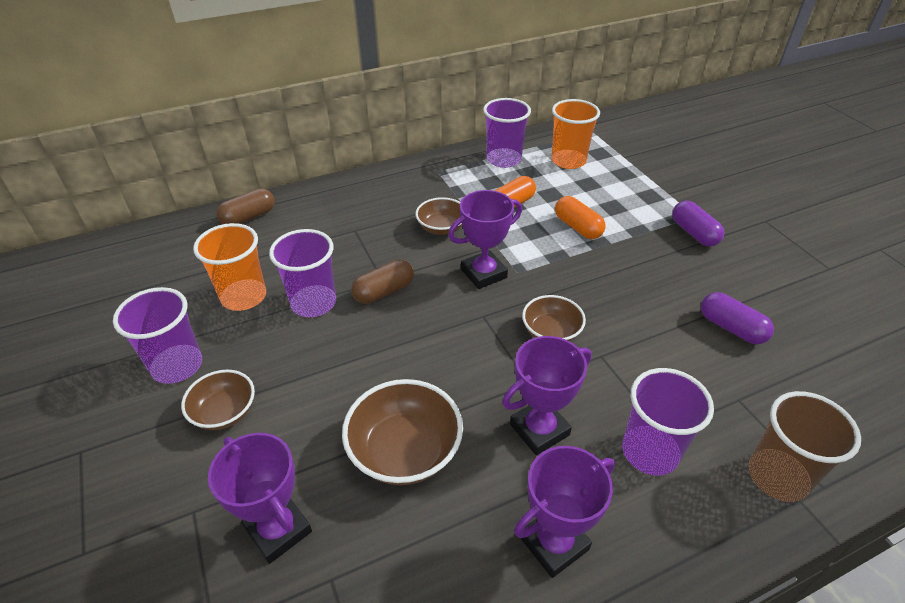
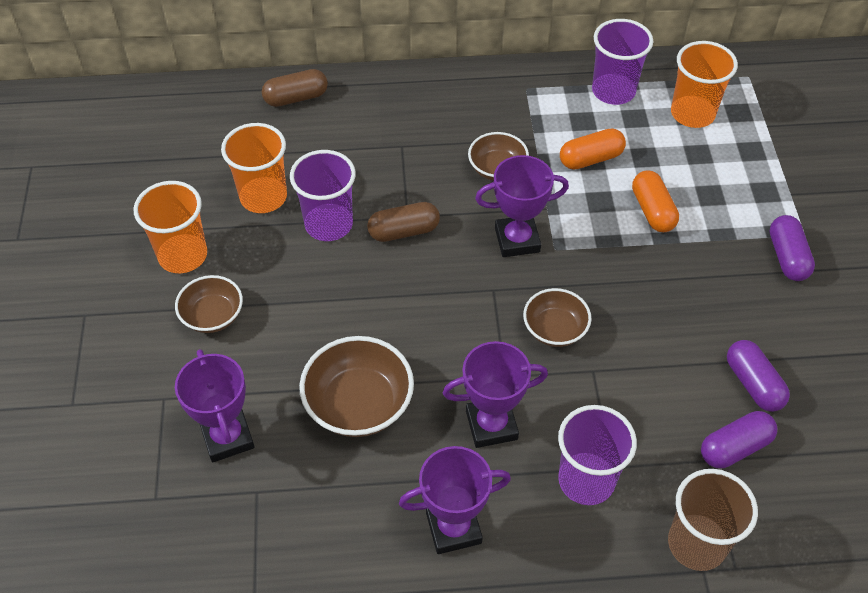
camera: 20 degrees right, 10 degrees up
(177, 366) = (183, 255): purple cup -> orange cup
(751, 382) = (734, 447): none -> purple capsule

